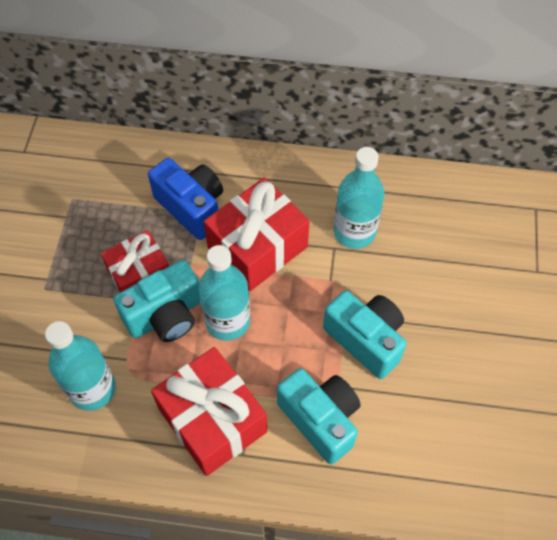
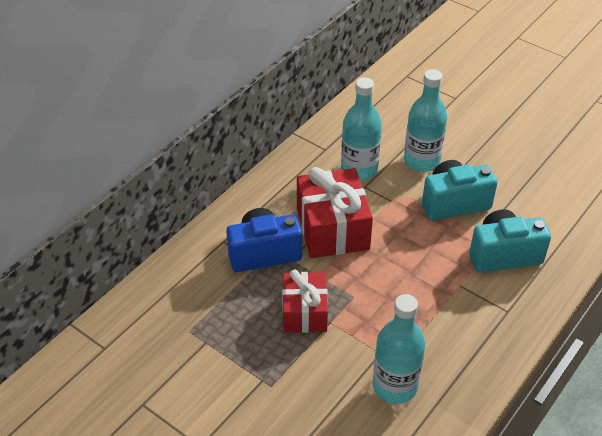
camera: 60 degrees left, 15 degrees down
(166, 315) = (356, 310): turquoise camera -> none
(212, 420) = (469, 317): red gift -> none
(227, 321) = (387, 273): turquoise bottle -> turquoise bottle (421, 161)

